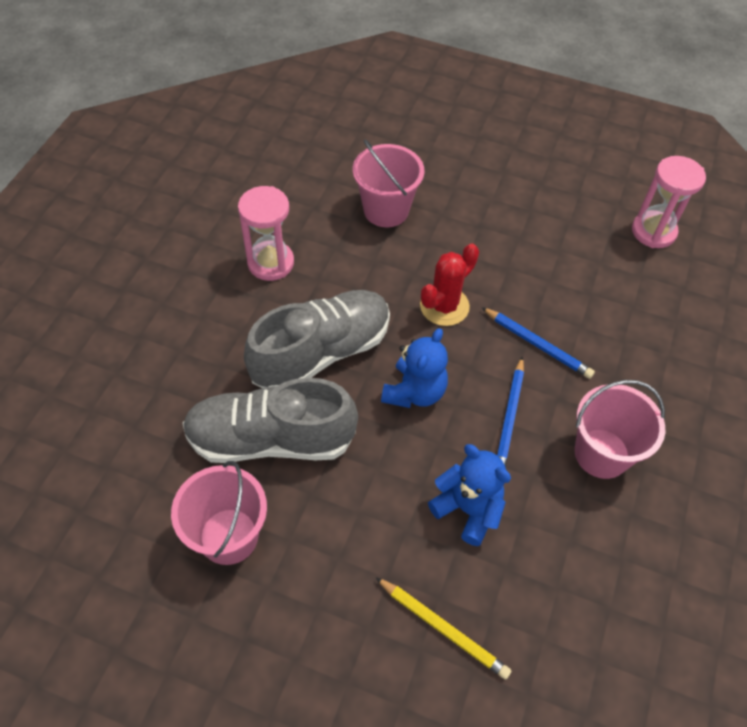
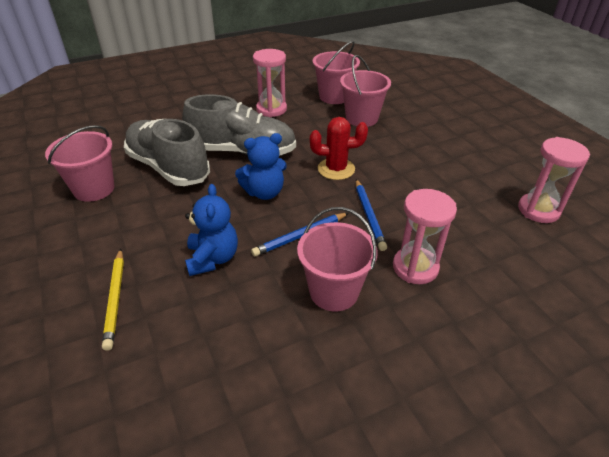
camera: 45 degrees right, 15 degrees down
(317, 193) = (334, 97): none -> pink bucket
(631, 374) = (415, 267): none -> pink hourglass

